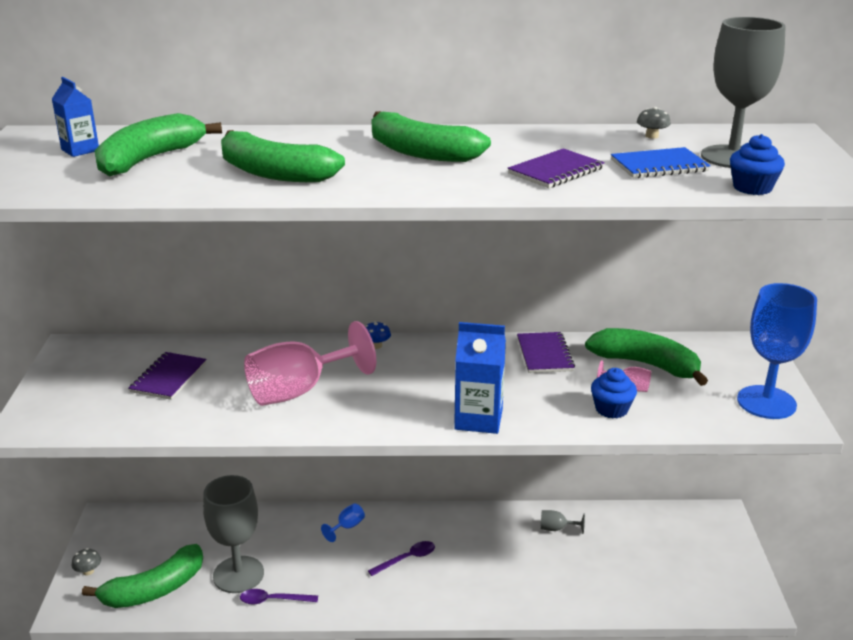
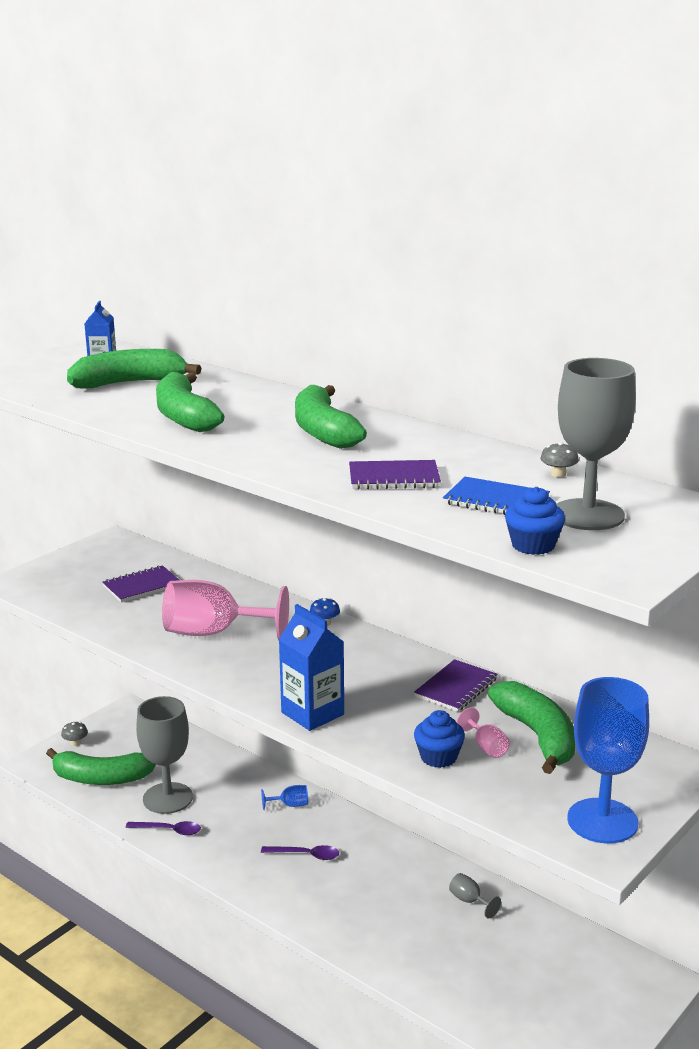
camera: 40 degrees right, 5 degrees down
(273, 600) = (169, 830): purple spoon -> purple spoon turned 150 degrees clockwise

